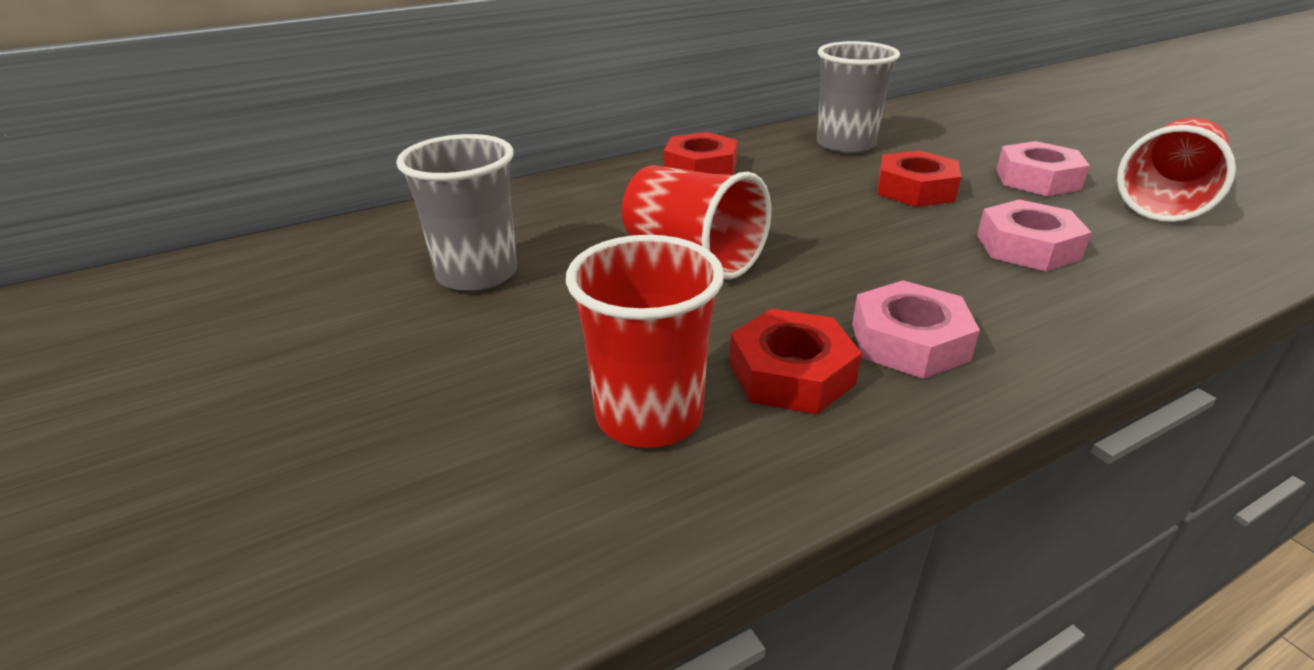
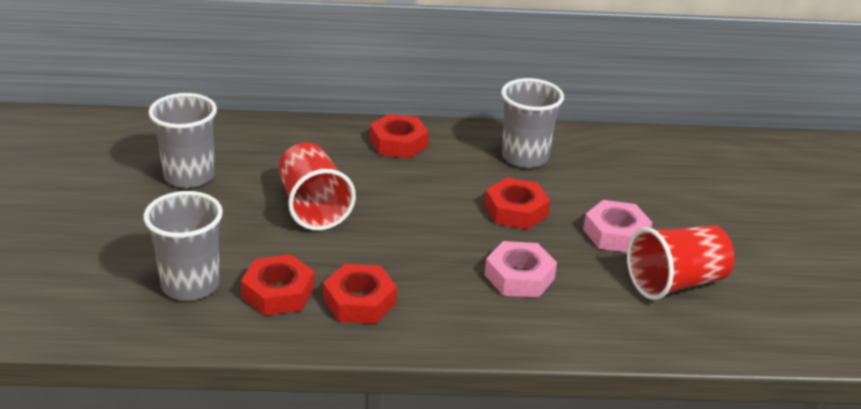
camera: 25 degrees right, 0 degrees up
(649, 415) = (190, 285): red cup -> grey cup
(909, 341) = (359, 301): pink nut -> red nut

